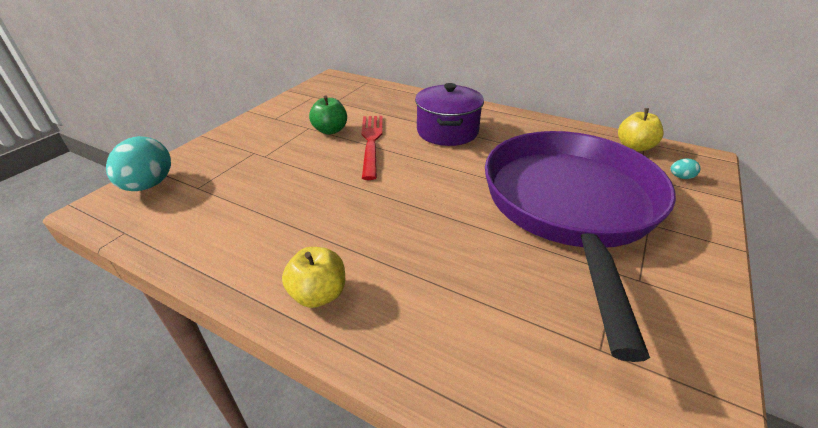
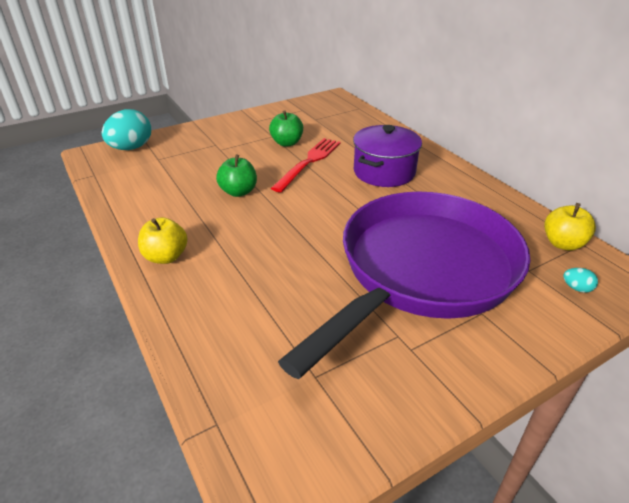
camera: 30 degrees right, 0 degrees up
(330, 193) = (238, 192): none -> green apple

